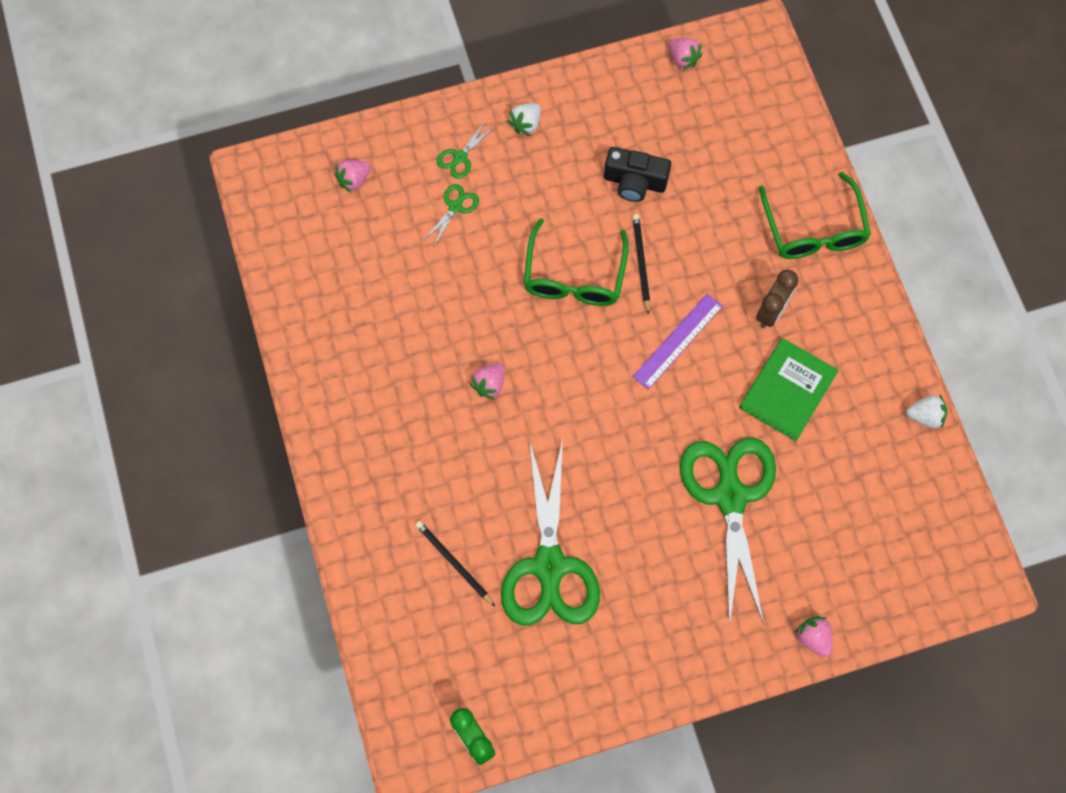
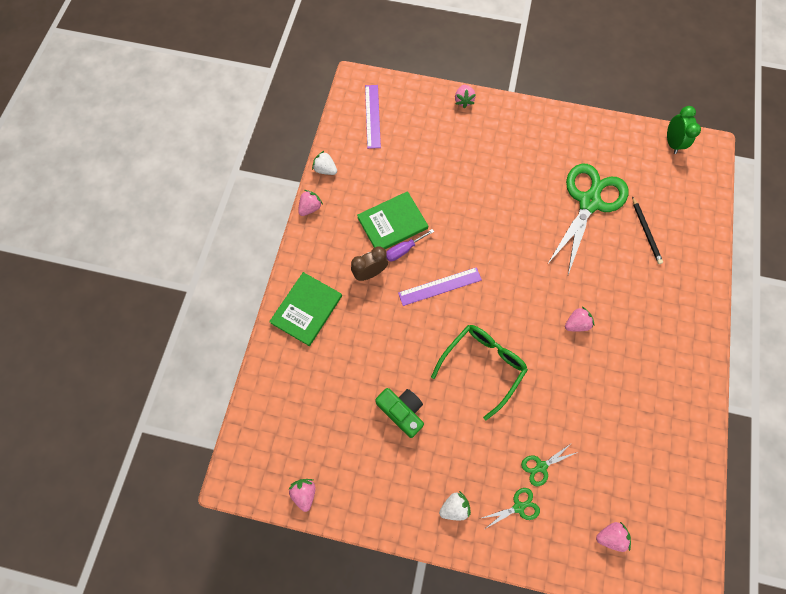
camera: 150 degrees left, 0 degrees up
(634, 182) = (402, 411): black camera -> green camera
(641, 263) = (433, 349): black pencil -> none
(730, 497) = (464, 185): green scissors -> none
(750, 363) = (404, 250): none -> purple screwdriver
(814, 230) = (306, 309): green glasses -> green book
(903, 353) = (310, 208): none -> pink strawberry
(923, 535) = (372, 116): none -> purple ruler

